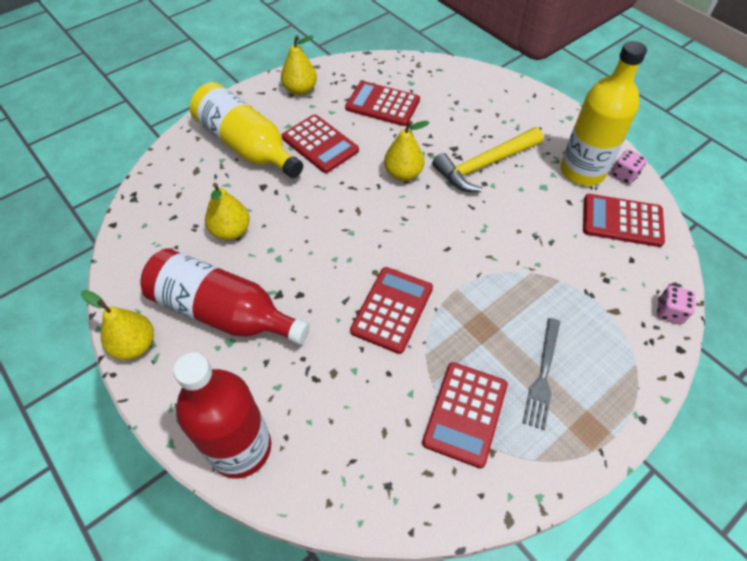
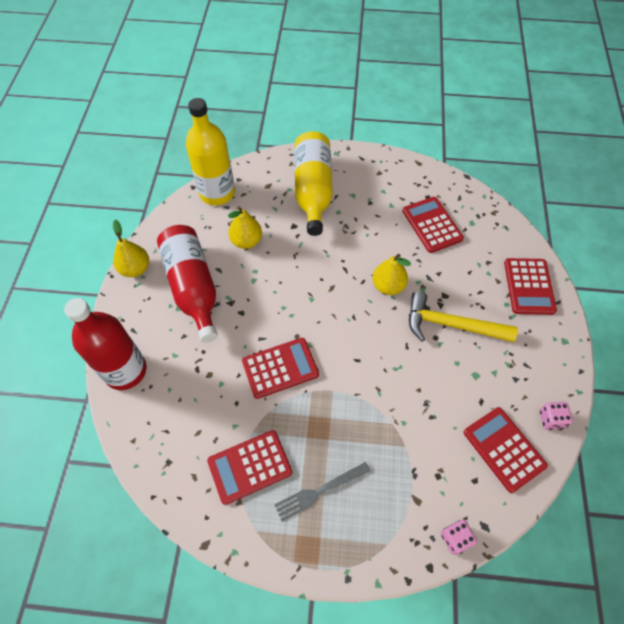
camera: 45 degrees right, 5 degrees up
(300, 90) = (388, 174): yellow pear -> none
(320, 144) = (358, 223): red calculator -> red calculator (529, 286)
(582, 171) = (520, 388): yellow bottle -> yellow bottle (217, 193)

